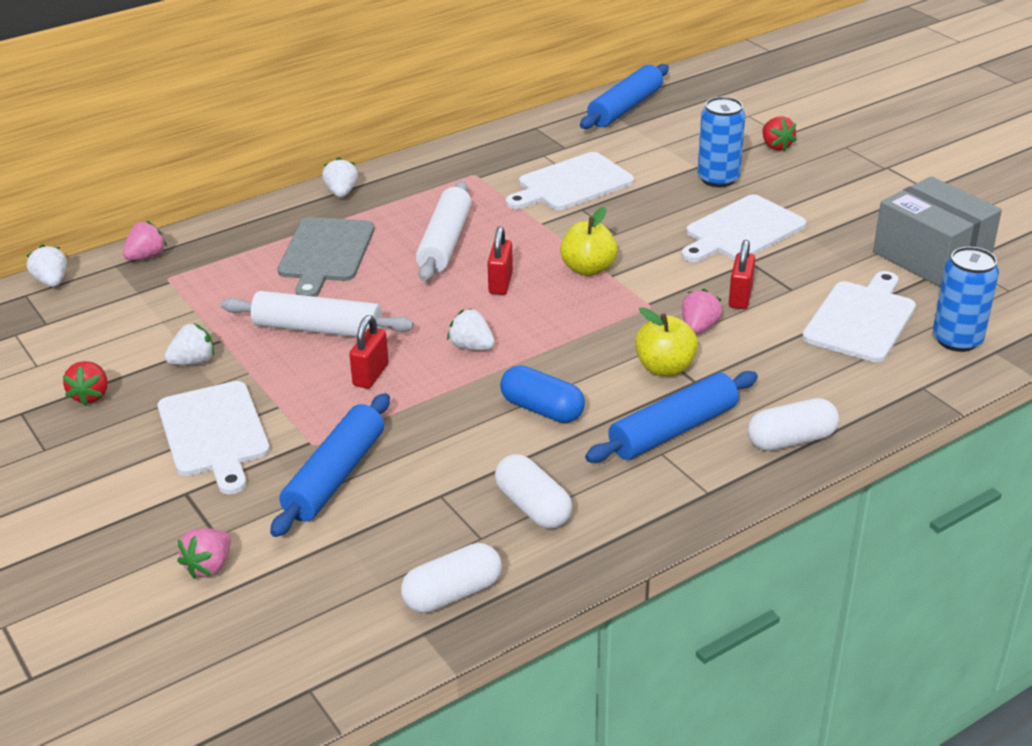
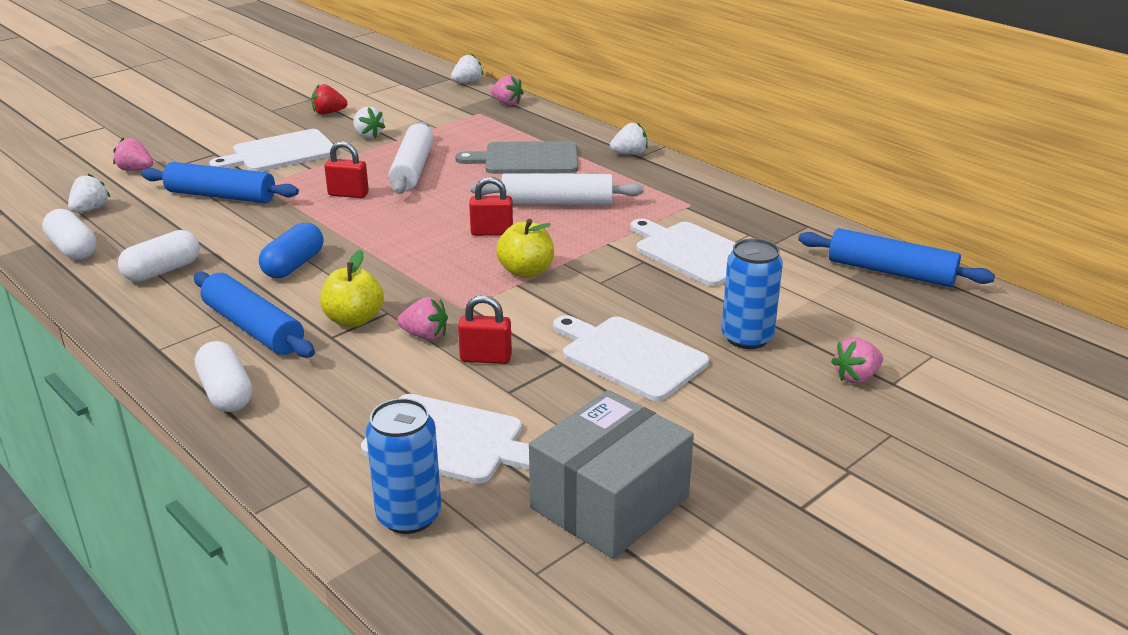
camera: 80 degrees right, 5 degrees down
(471, 347) = (388, 228): white strawberry -> white strawberry (90, 209)
(776, 146) = (856, 377): red strawberry -> pink strawberry

